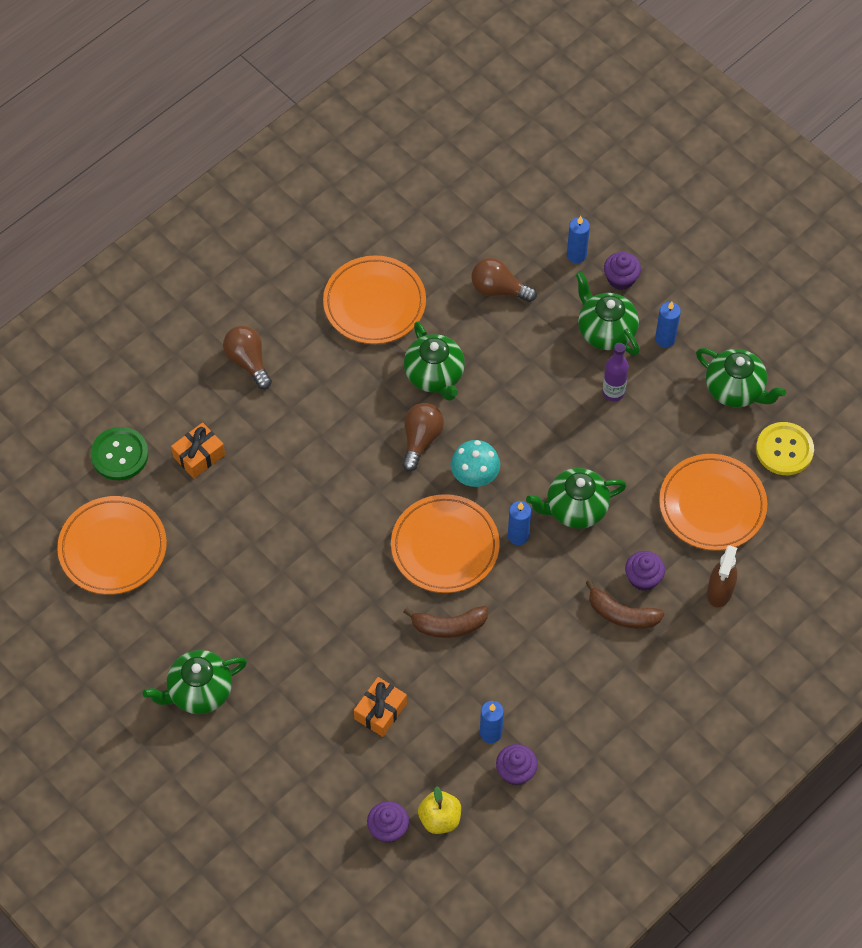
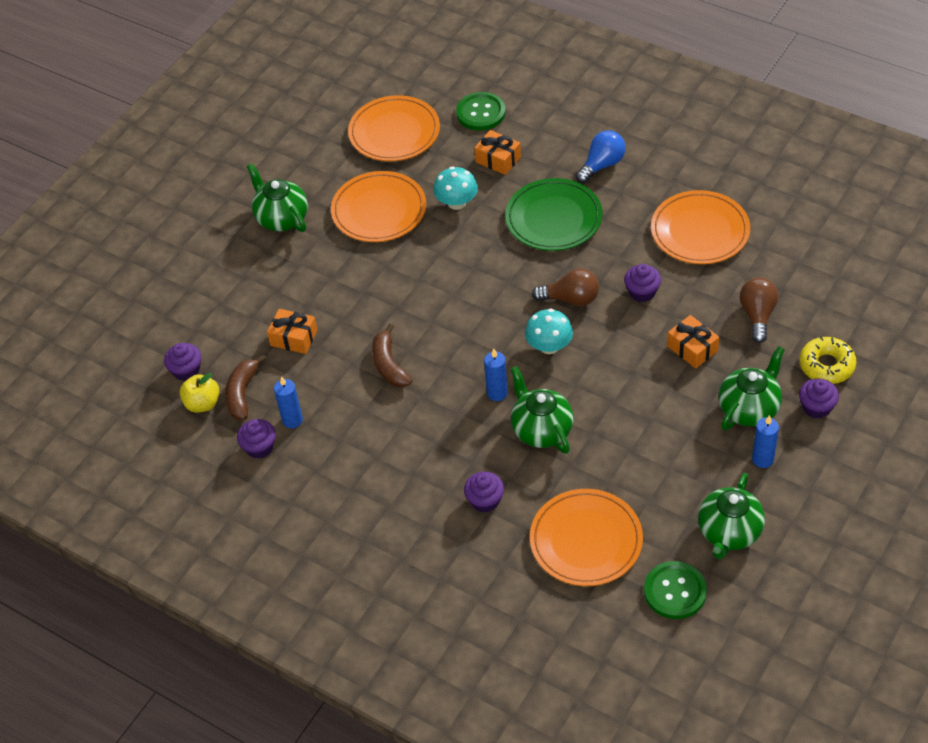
camera: 80 degrees right, 10 degrees down
(246, 511) = (456, 203): none -> turquoise mushroom
(248, 361) = (602, 165): brown light bulb -> blue light bulb
(306, 426) = (553, 218): none -> green plate
(434, 376) = (642, 292): green teapot -> purple cupcake
(445, 546) = (468, 342): orange plate -> orange plate (379, 211)
(520, 355) = (692, 348): none -> orange gift
(576, 255) = (826, 365): blue candle -> yellow donut
(613, 392) = (682, 430): purple bottle -> none
(622, 614) = (440, 492): brown banana -> brown banana (242, 393)
(720, 591) = (491, 568): brown spray bottle -> none
(784, 450) = (675, 591): yellow button -> green button

